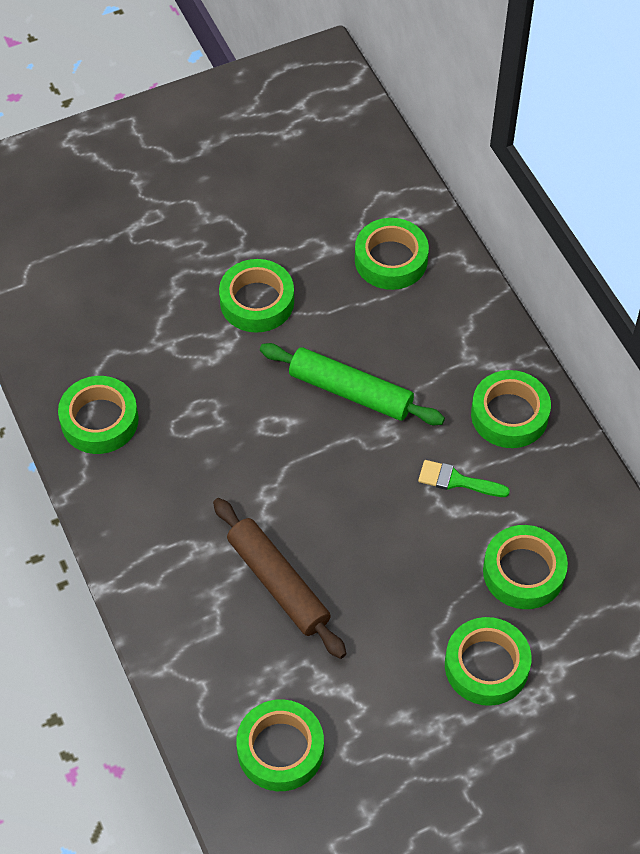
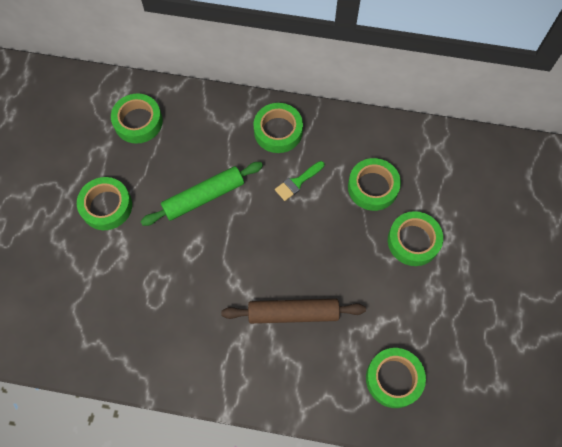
camera: 55 degrees left, 10 degrees up
(99, 420) = (113, 344): green tape -> none

